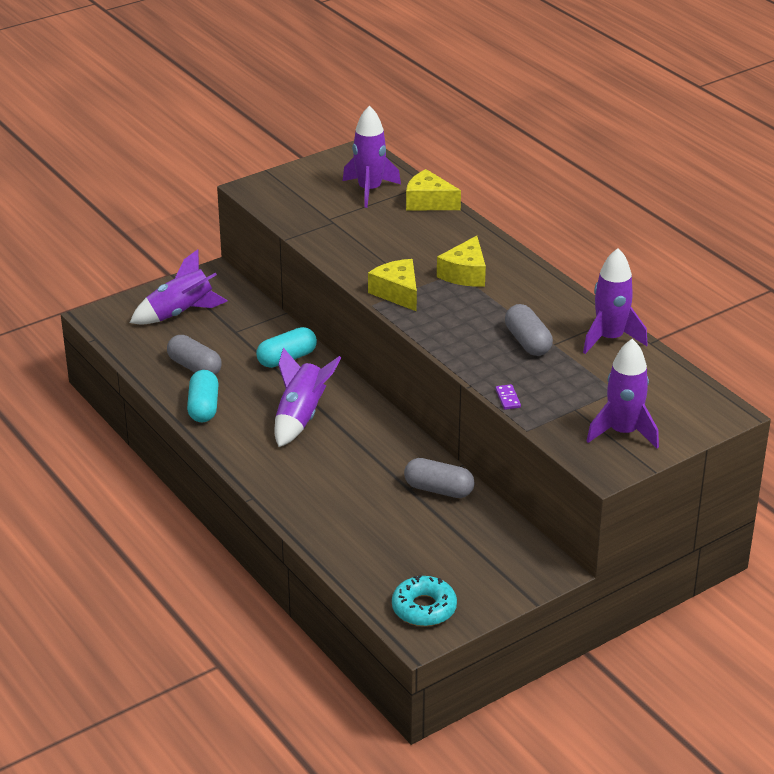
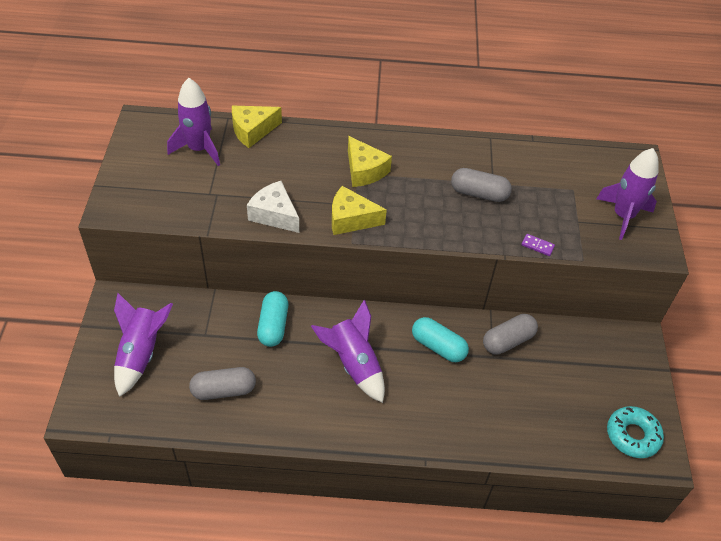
camera: 55 degrees left, 15 degrees up
(203, 407) = (282, 418): turquoise capsule -> turquoise capsule (438, 347)
(349, 257) = (274, 214): none -> white cheese
(610, 338) = (511, 154): purple rocket -> none

